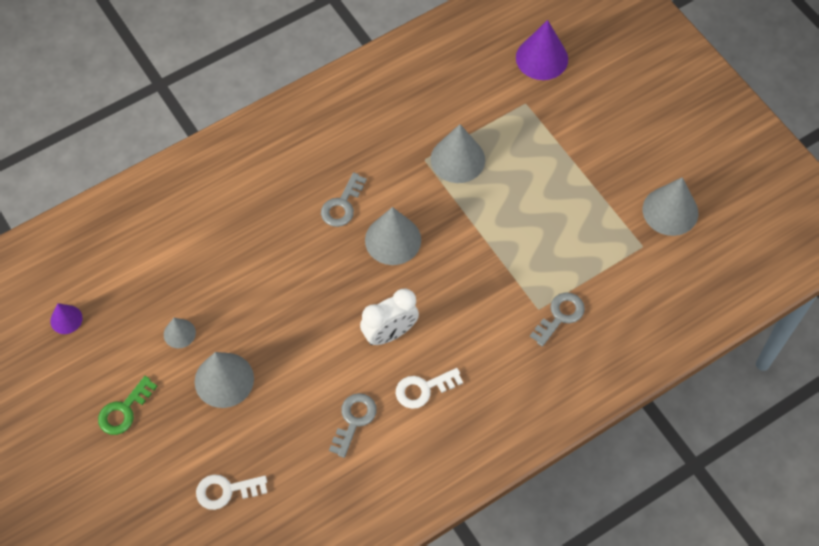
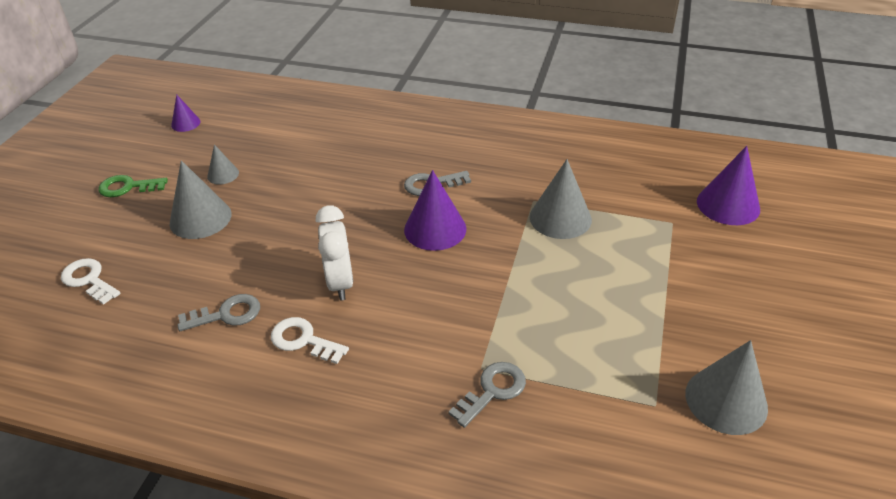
camera: 50 degrees right, 20 degrees down
(390, 333) = (340, 282): white clock -> white clock turned 120 degrees counterclockwise
(393, 240) = (435, 229): grey cone -> purple cone
(560, 316) = (493, 391): grey key -> grey key turned 45 degrees counterclockwise

